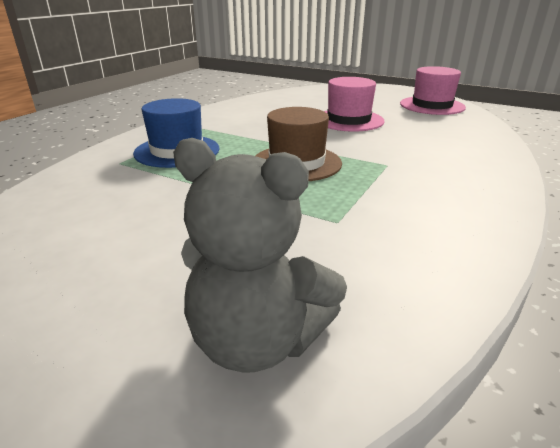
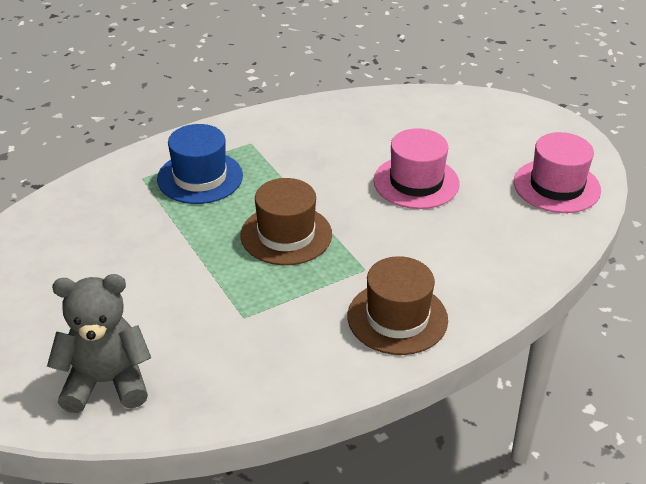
camera: 30 degrees right, 10 degrees up
(257, 341) = (106, 382): grey teddy bear -> grey teddy bear turned 120 degrees clockwise
(459, 183) = (397, 318): none -> brown hat

